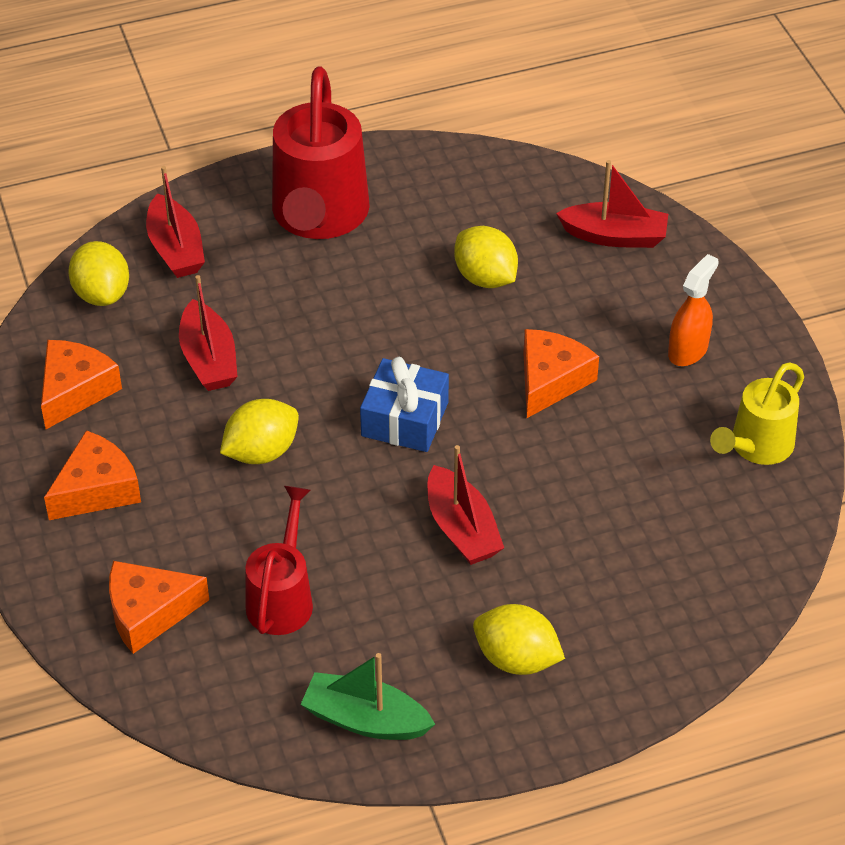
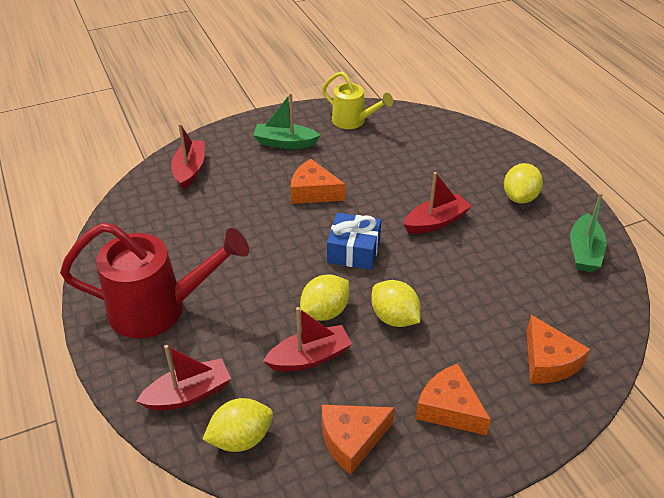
camera: 95 degrees left, 5 degrees down
(75, 390) = (352, 440): orange cheese -> orange cheese turned 45 degrees counterclockwise
(282, 597) = (512, 295): red watering can -> none
(485, 278) = (225, 222): yellow lemon -> yellow lemon (325, 312)
(688, 350) = (285, 143): orange spray bottle -> green boat

